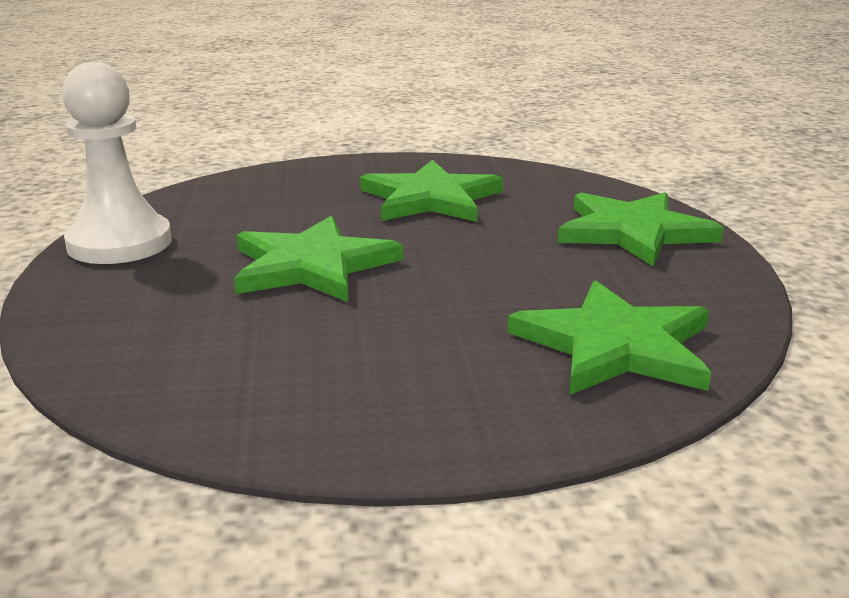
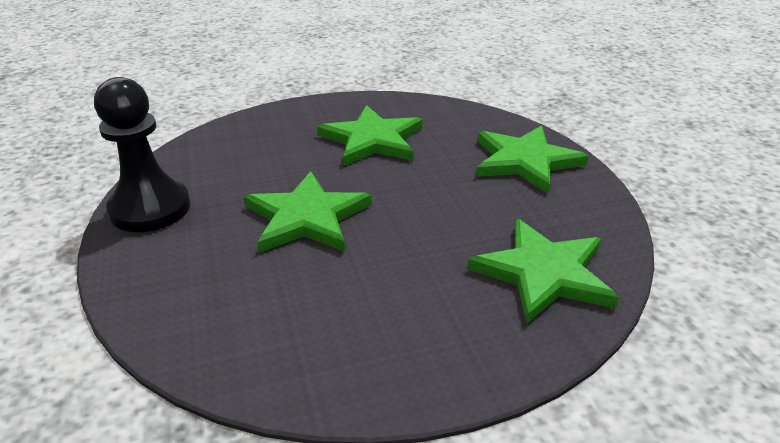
camera: 10 degrees left, 10 degrees up
(120, 243) = (150, 208): white pawn -> black pawn

